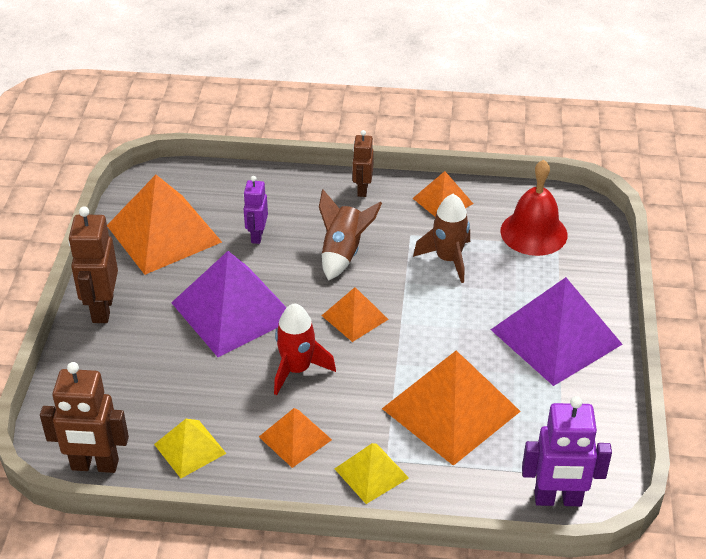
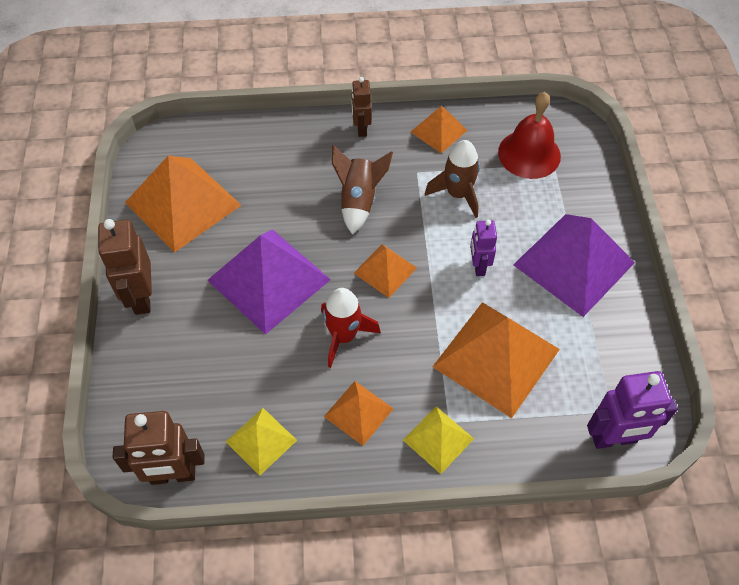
camera: 10 degrees left, 15 degrees up
(257, 236) = (273, 193): purple robot -> purple robot (478, 266)

